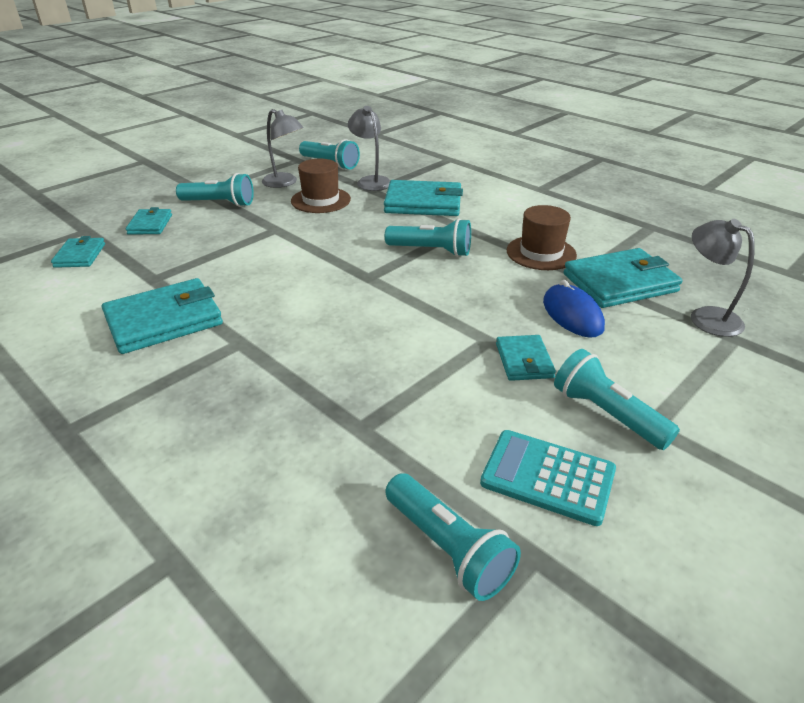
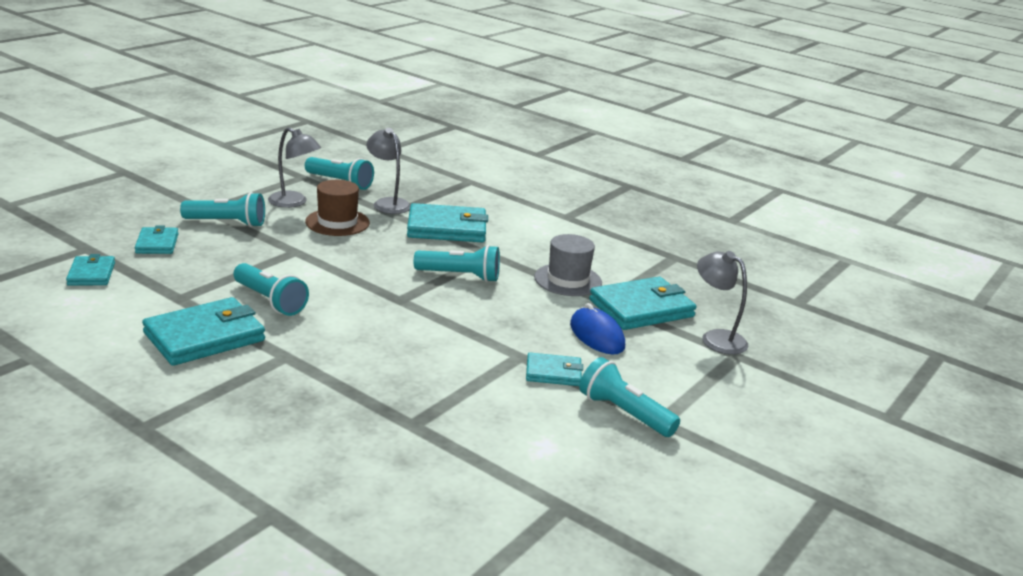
camera: 10 degrees left, 10 degrees down
(448, 548) = (496, 503): turquoise flashlight -> turquoise flashlight (270, 301)
(524, 361) = (553, 373): turquoise wallet -> turquoise wallet turned 75 degrees counterclockwise
(541, 253) = (568, 280): brown hat -> grey hat
(548, 477) = (574, 457): turquoise calculator -> none

